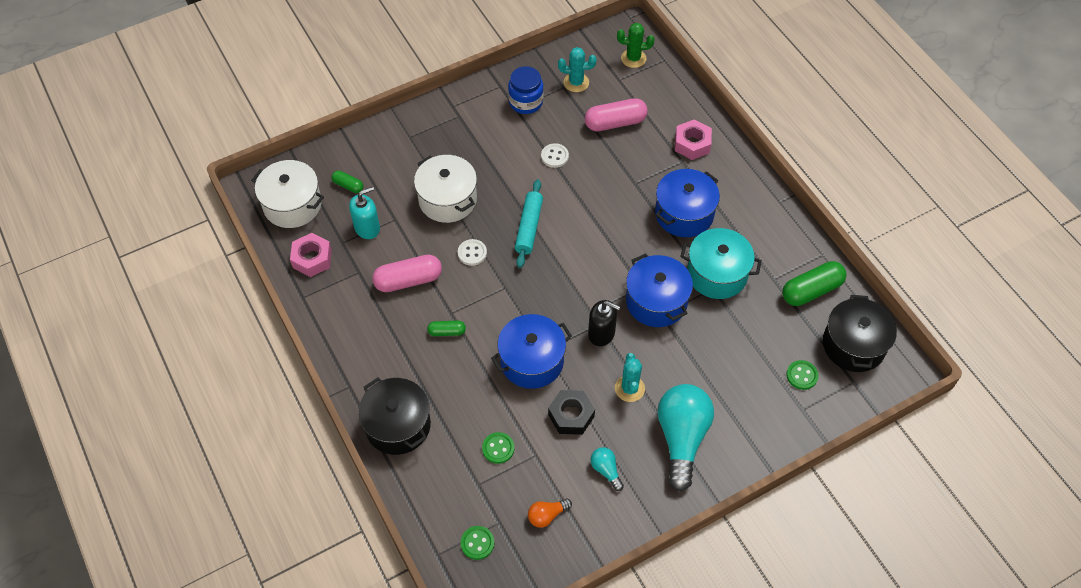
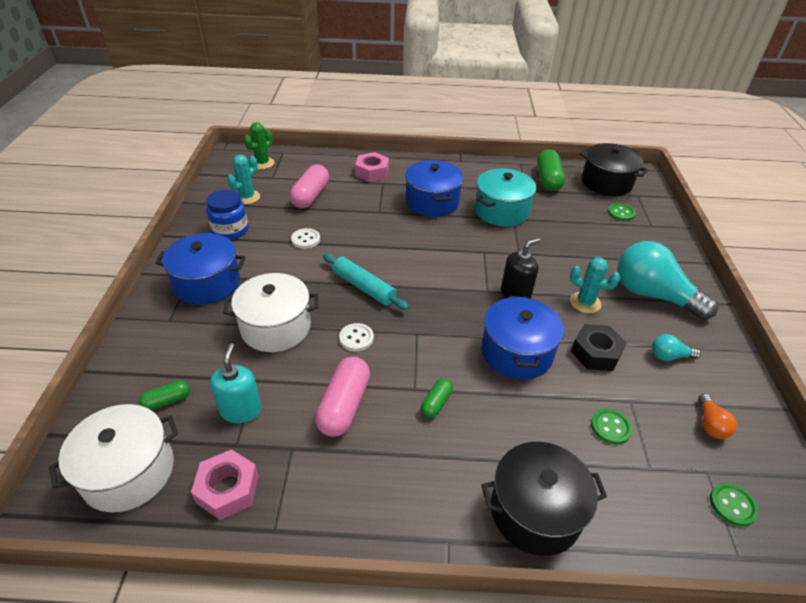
camera: 60 degrees left, 15 degrees down
(656, 301) = (504, 250): blue pot -> blue pot (207, 283)

